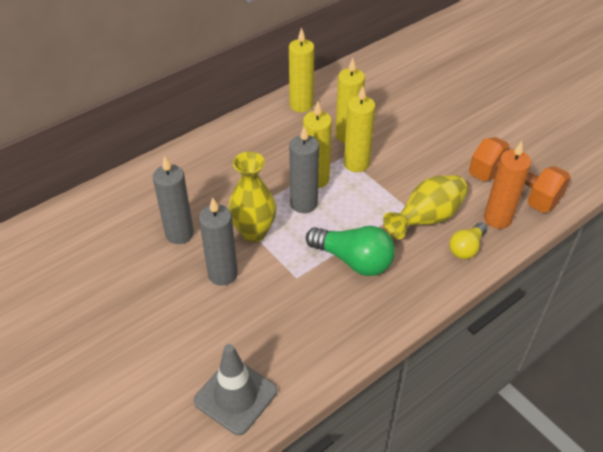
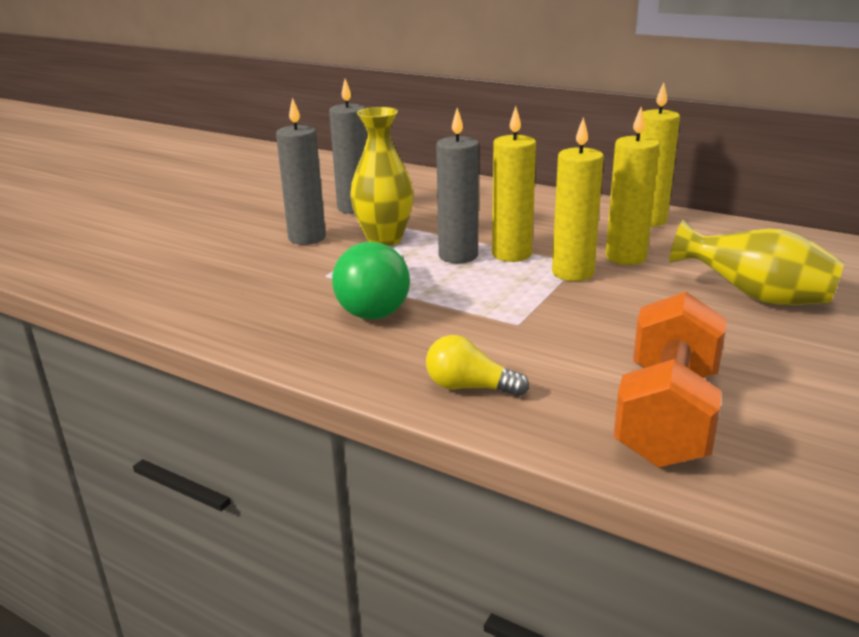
camera: 70 degrees right, 20 degrees down
(235, 396) = (132, 278): grey traffic cone -> none
(427, 219) = (507, 343): yellow vase -> yellow vase (755, 297)
(497, 219) = (570, 409): orange candle -> none

